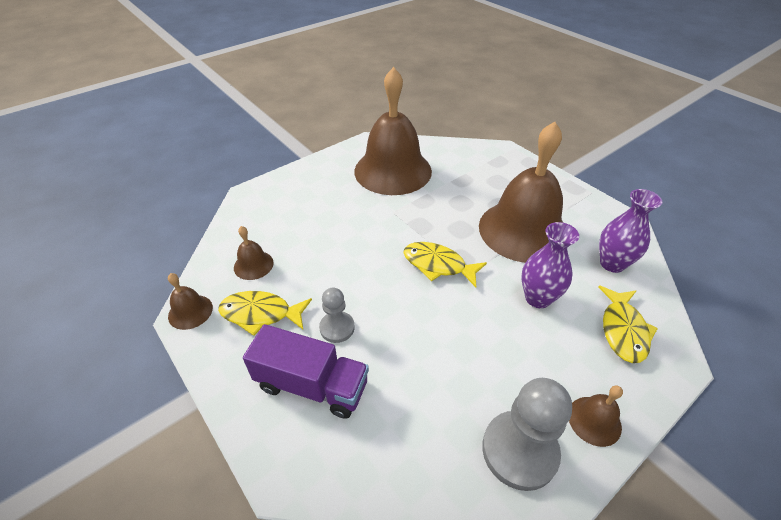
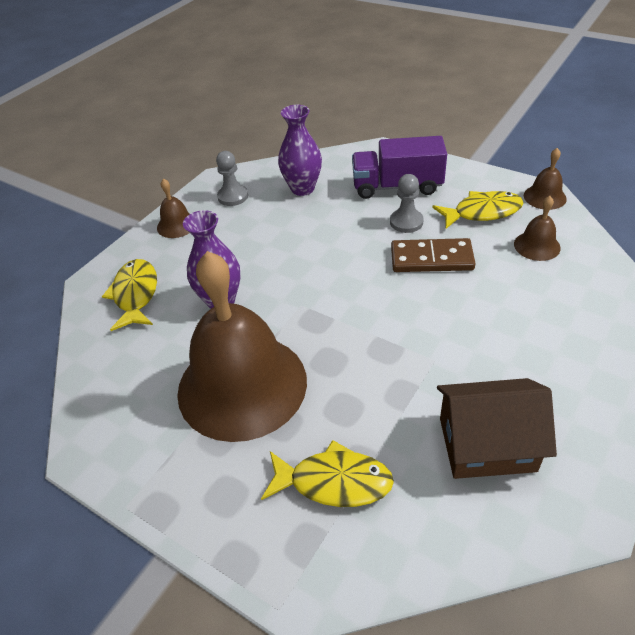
camera: 165 degrees right, 0 degrees up
(343, 281) = (431, 258): none -> brown domino
(393, 170) = (487, 444): brown bell -> brown house
(438, 265) = (339, 304): yellow fish -> yellow fish (334, 482)
(519, 451) = (233, 196): grey pawn -> grey pawn, size x0.57
(612, 263) = (127, 368): purple vase -> purple vase (302, 188)

